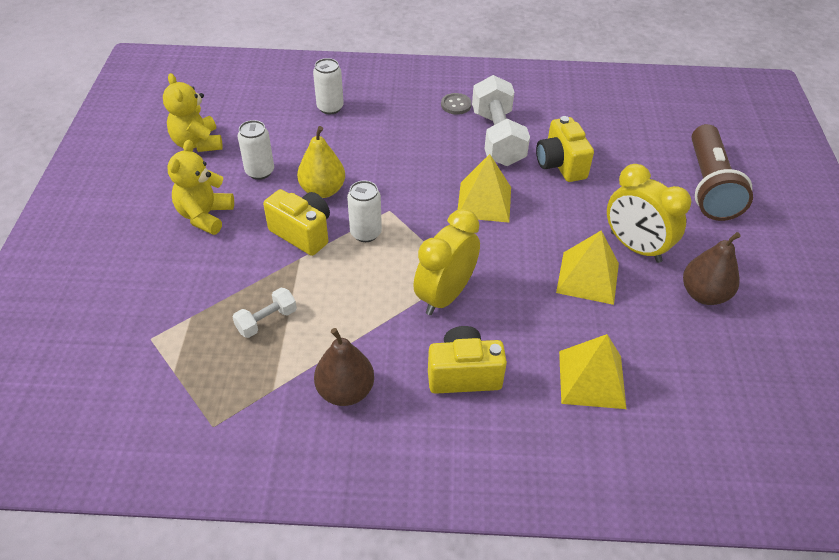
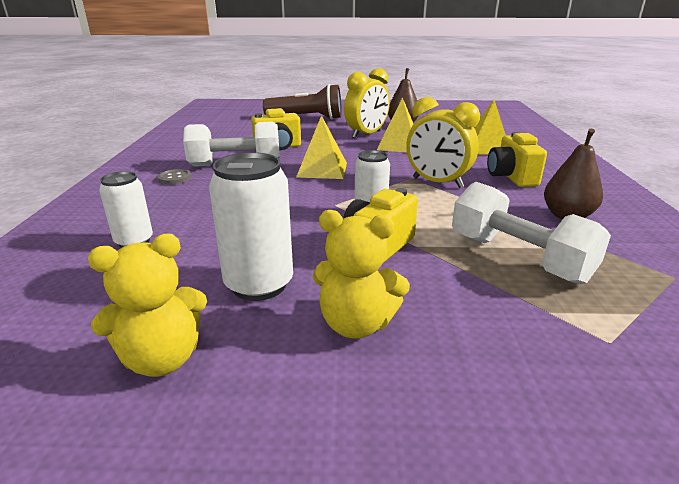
camera: 90 degrees left, 20 degrees down
(260, 172) = (259, 284): white can -> white can, size x1.59
(266, 320) = (518, 258): white dumbbell -> white dumbbell, size x2.01
(323, 190) = (303, 238): yellow pear -> none

